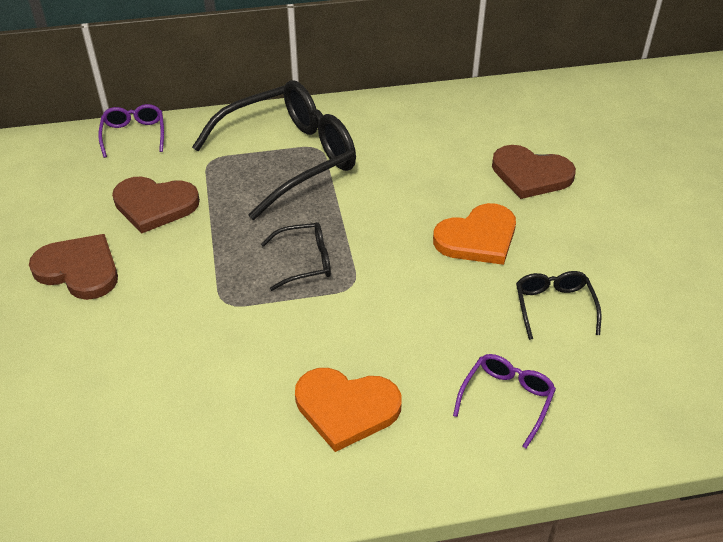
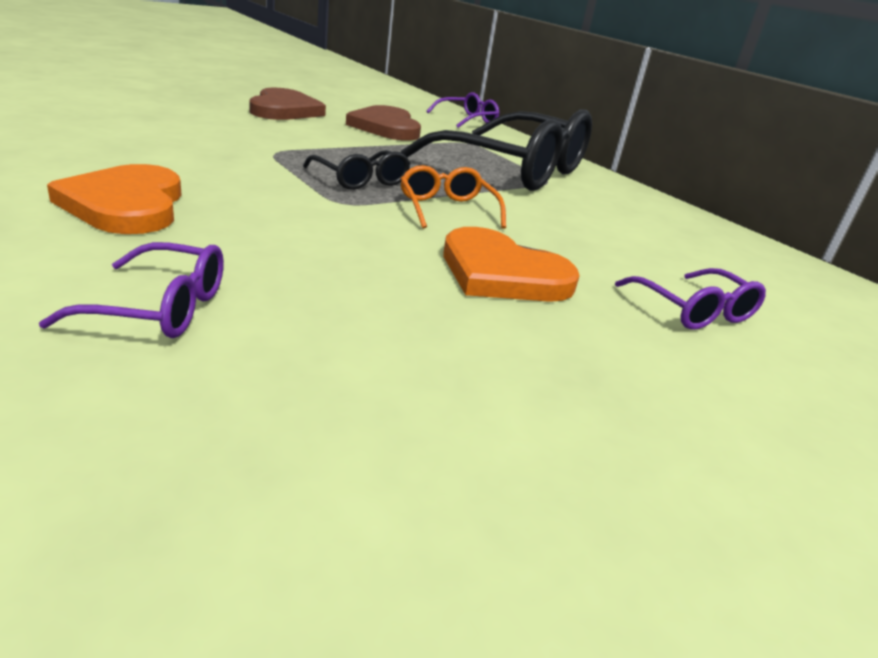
camera: 60 degrees right, 15 degrees down
(372, 229) = (447, 209): none -> orange glasses
(530, 174) = (694, 311): brown heart -> purple glasses
(554, 307) = (403, 344): black glasses -> none

